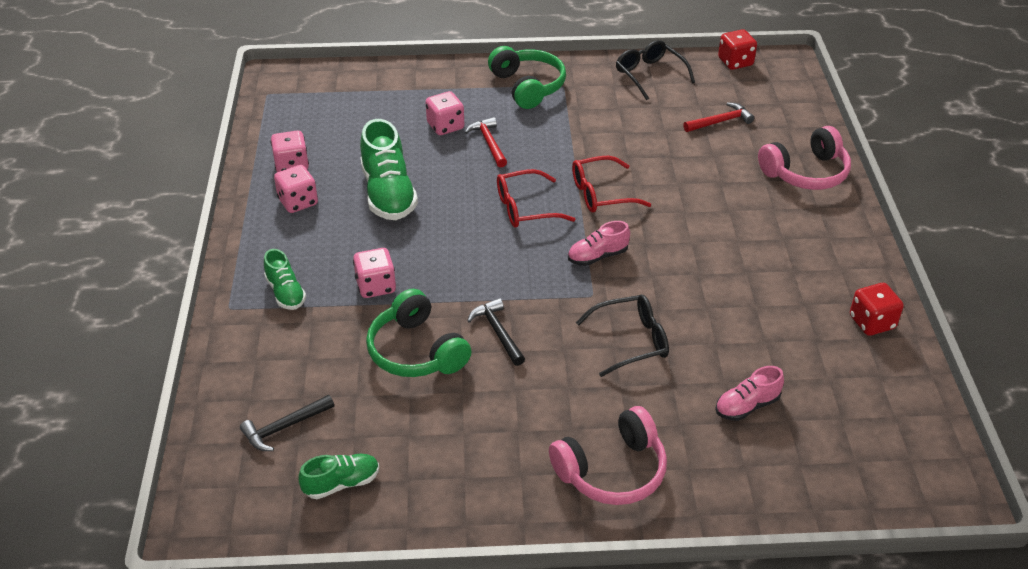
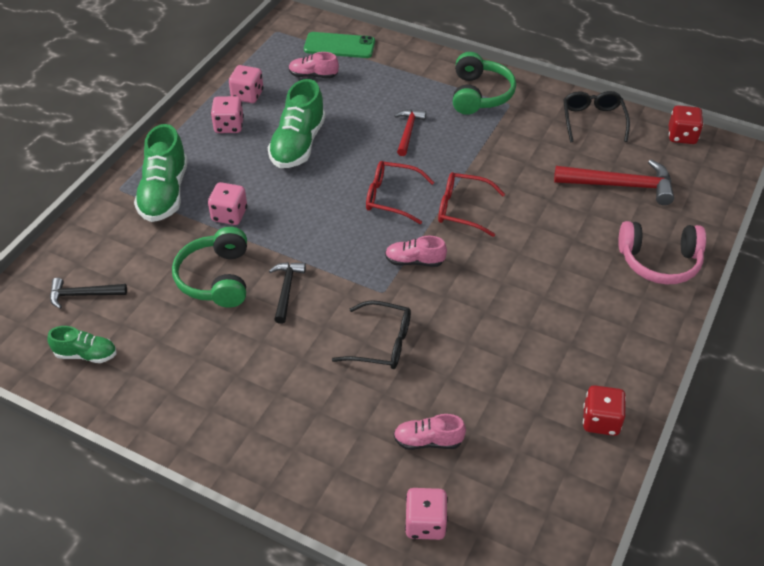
camera: 30 degrees right, 5 degrees up
(285, 293) = (164, 193): green shoe -> green shoe, size x1.80
(346, 123) = (313, 75): none -> pink shoe
(348, 87) = (339, 46): none -> green phone
(445, 126) = (386, 105): pink dice -> pink dice (425, 523)
(612, 471) = (278, 440): pink headphones -> none
(720, 121) = (620, 185): red hammer -> red hammer, size x1.70

